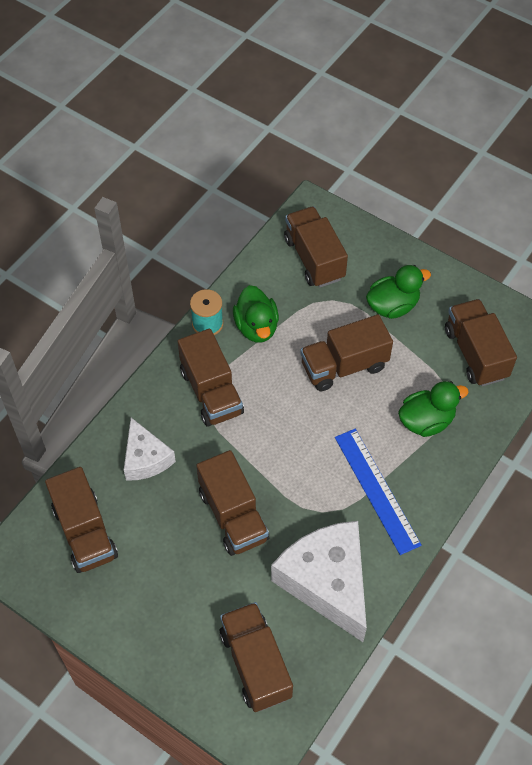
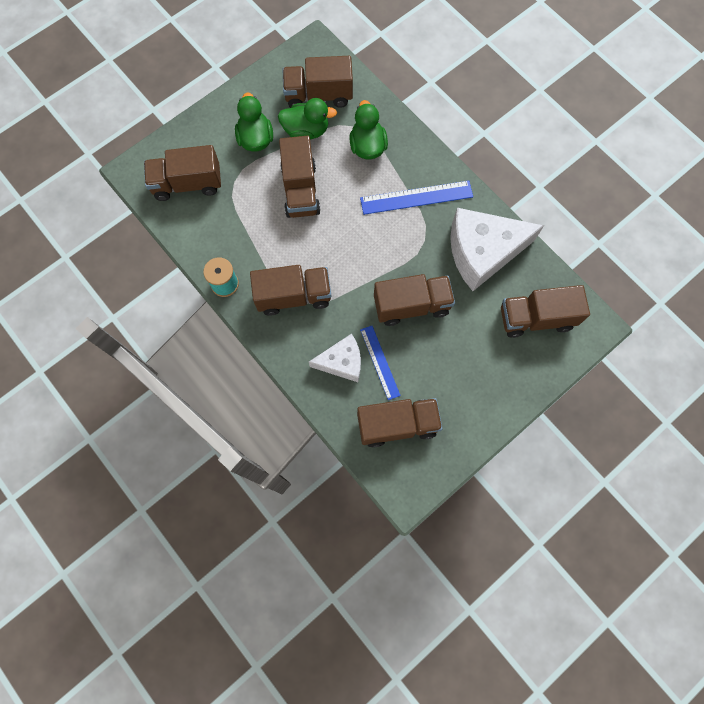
camera: 75 degrees left, 15 degrees up
(155, 497) = (380, 362): none -> blue ruler
(256, 327) = (241, 246): green duck -> green duck (306, 131)

